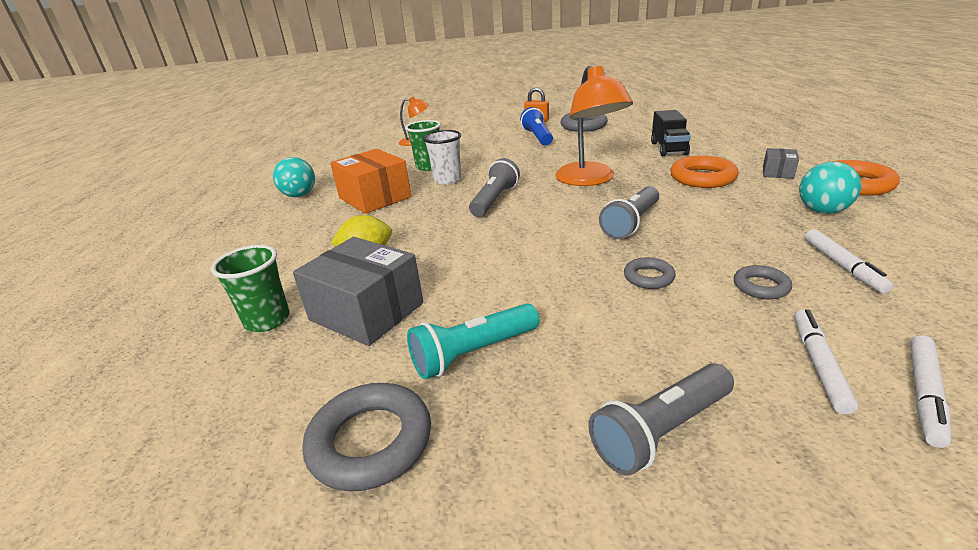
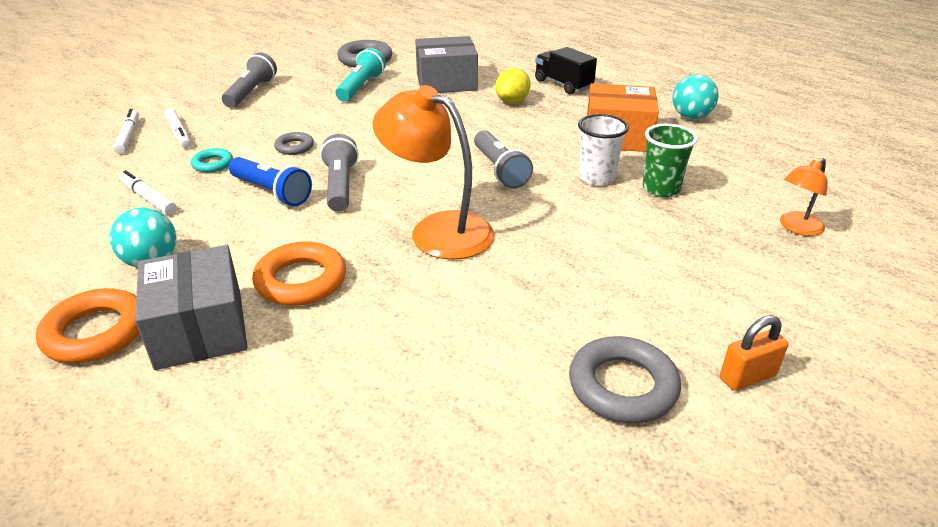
camera: 135 degrees right, 5 degrees up
(267, 320) = (491, 65): green cup -> none
(537, 137) = (643, 308): blue flashlight -> blue flashlight (271, 192)
(668, 148) = (390, 347): black truck -> black truck (563, 84)
(761, 286) = (213, 164): grey ring -> turquoise ring
(777, 172) = (199, 329): grey box -> grey box, size x2.04

